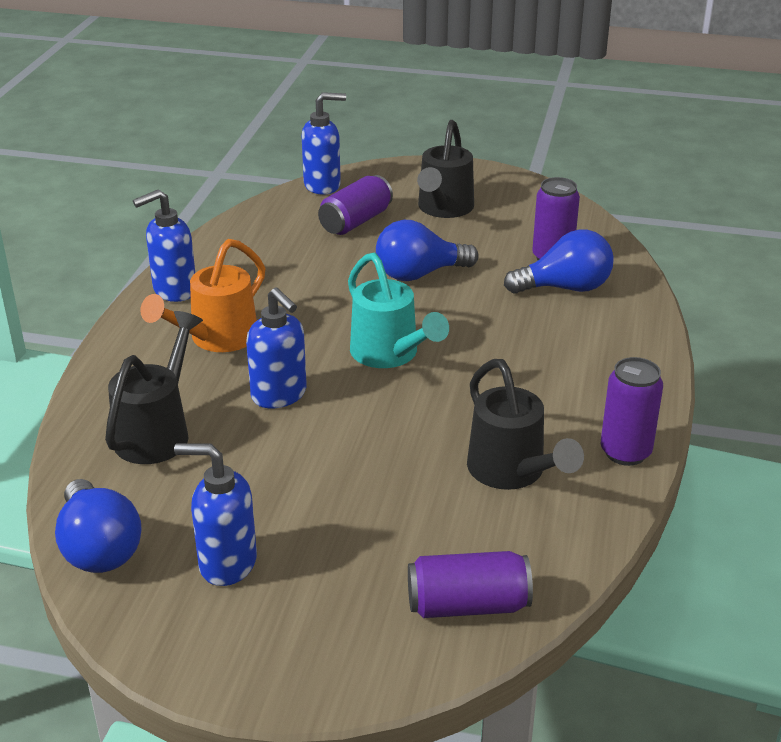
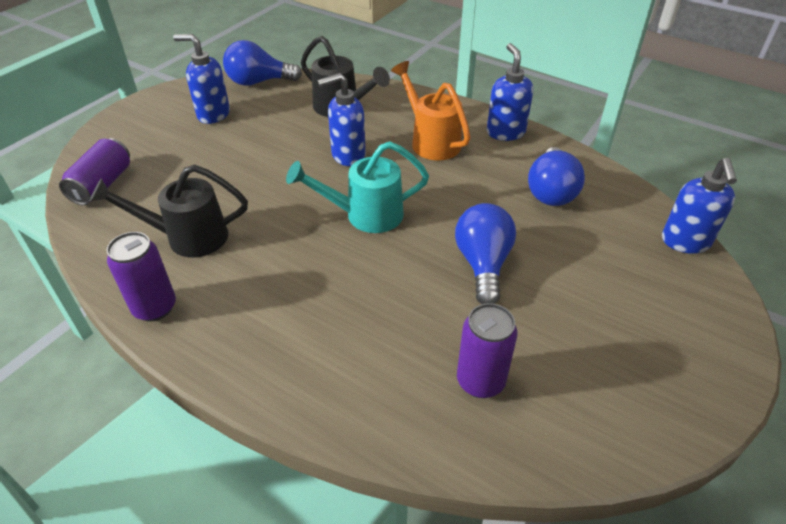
camera: 110 degrees right, 10 degrees up
(226, 563) = (213, 114): blue soap dispenser -> blue soap dispenser turned 105 degrees counterclockwise
(356, 221) = (599, 247): purple can -> none
(443, 209) = (619, 322): black watering can -> none
(565, 288) = (413, 367): blue light bulb -> blue light bulb (551, 191)

